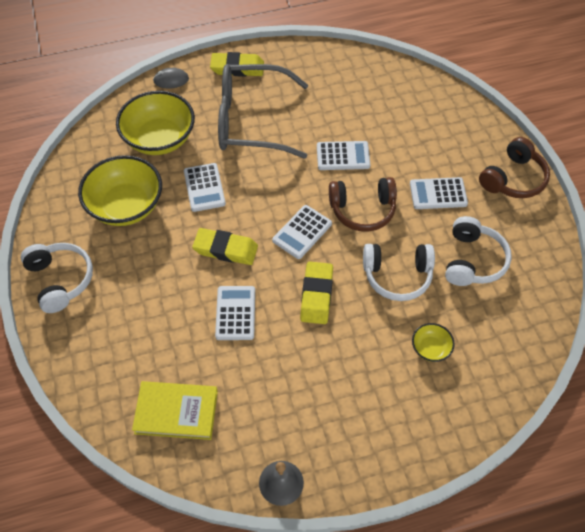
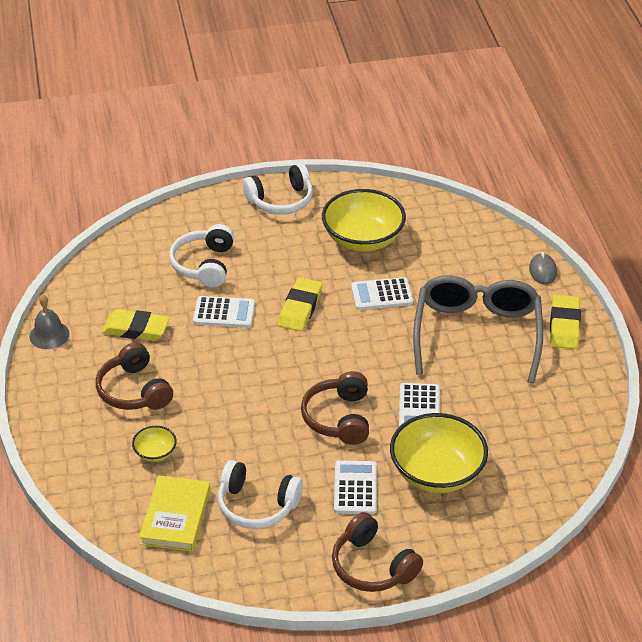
camera: 95 degrees right, 15 degrees down
(159, 139) = (452, 262): yellow bowl -> yellow bowl (437, 473)
(176, 412) = (131, 273): yellow book -> yellow book (175, 517)
(302, 232) = (314, 366): white calculator -> none
(316, 295) = (234, 371): yellow eraser -> yellow eraser (136, 329)
(353, 380) = (134, 390): none -> brown headphones
(397, 276) = (247, 437): white headphones -> white headphones (204, 265)

